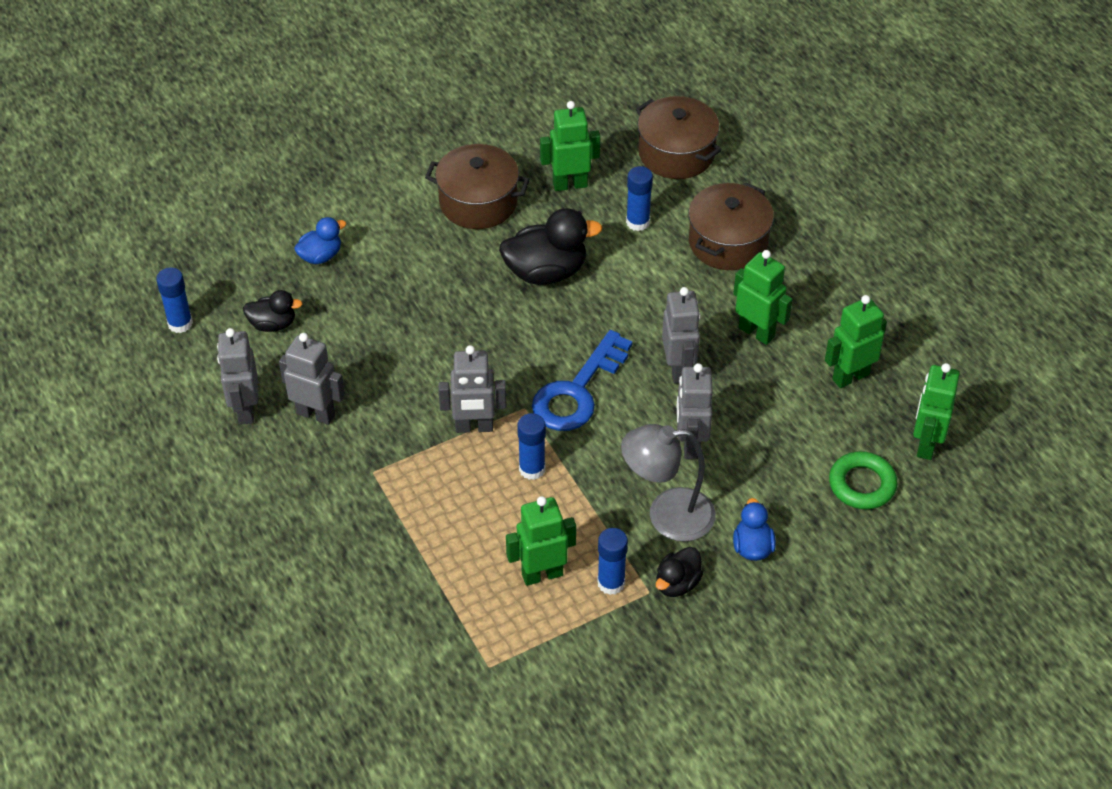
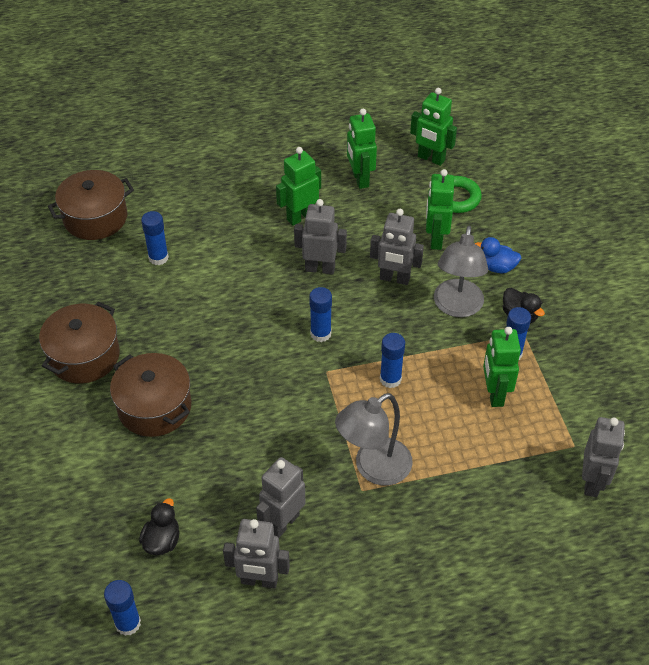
camera: 75 degrees left, 0 degrees up
(320, 256) = (93, 487): blue duck -> none
(403, 477) = (373, 468): none -> grey lamp
(474, 427) = (336, 409): grey robot -> grey robot (592, 482)
(546, 272) = (186, 326): black duck -> none
(570, 184) = (95, 290): green robot -> green robot (435, 239)
(577, 391) = (320, 333): blue key -> blue glue stick
(728, 242) = (204, 211): brown pot -> brown pot (154, 407)

